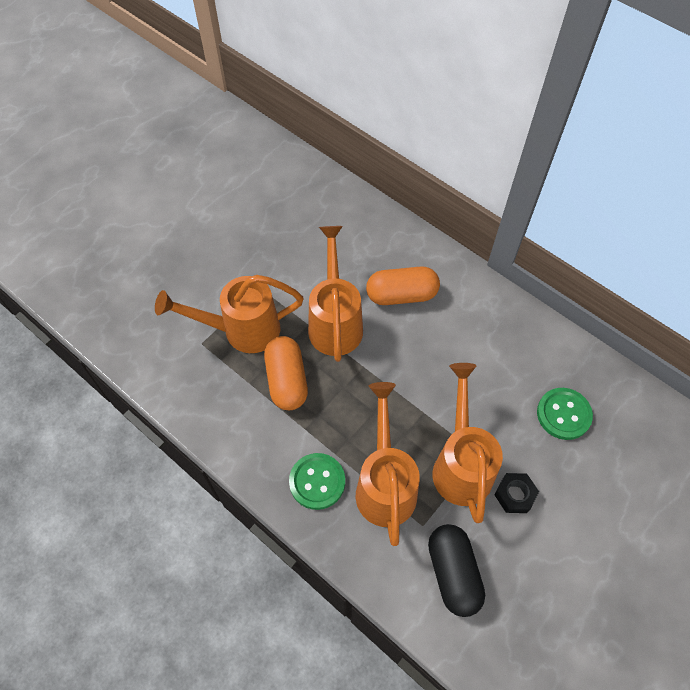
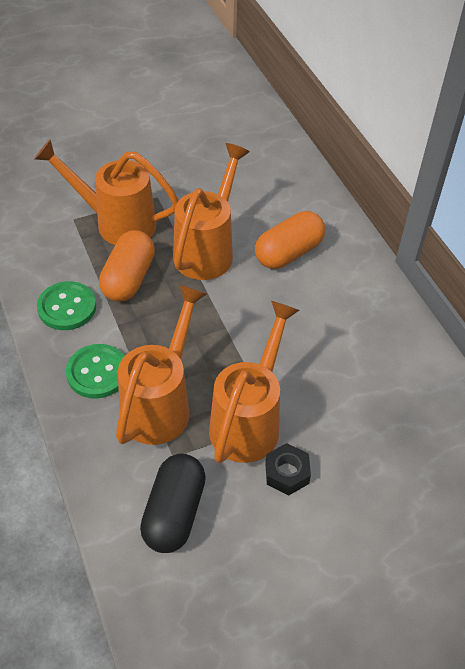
camera: 25 degrees right, 10 degrees down
(401, 295) = (288, 253): orange capsule -> orange capsule turned 60 degrees counterclockwise
(563, 414) = (390, 424): green button -> green button (67, 307)

